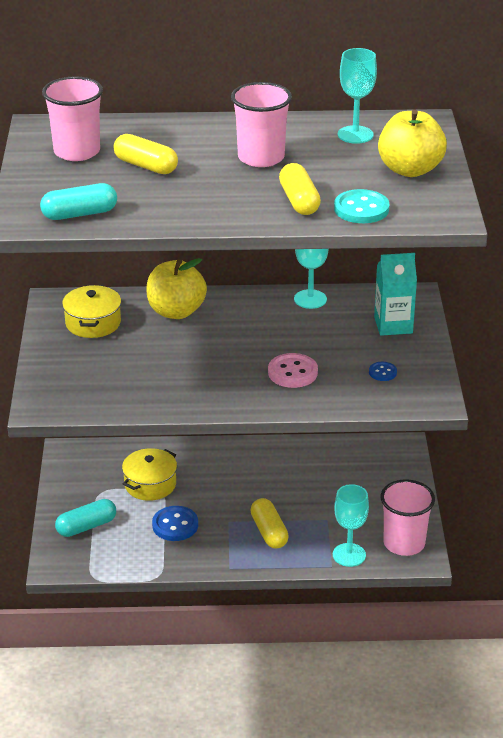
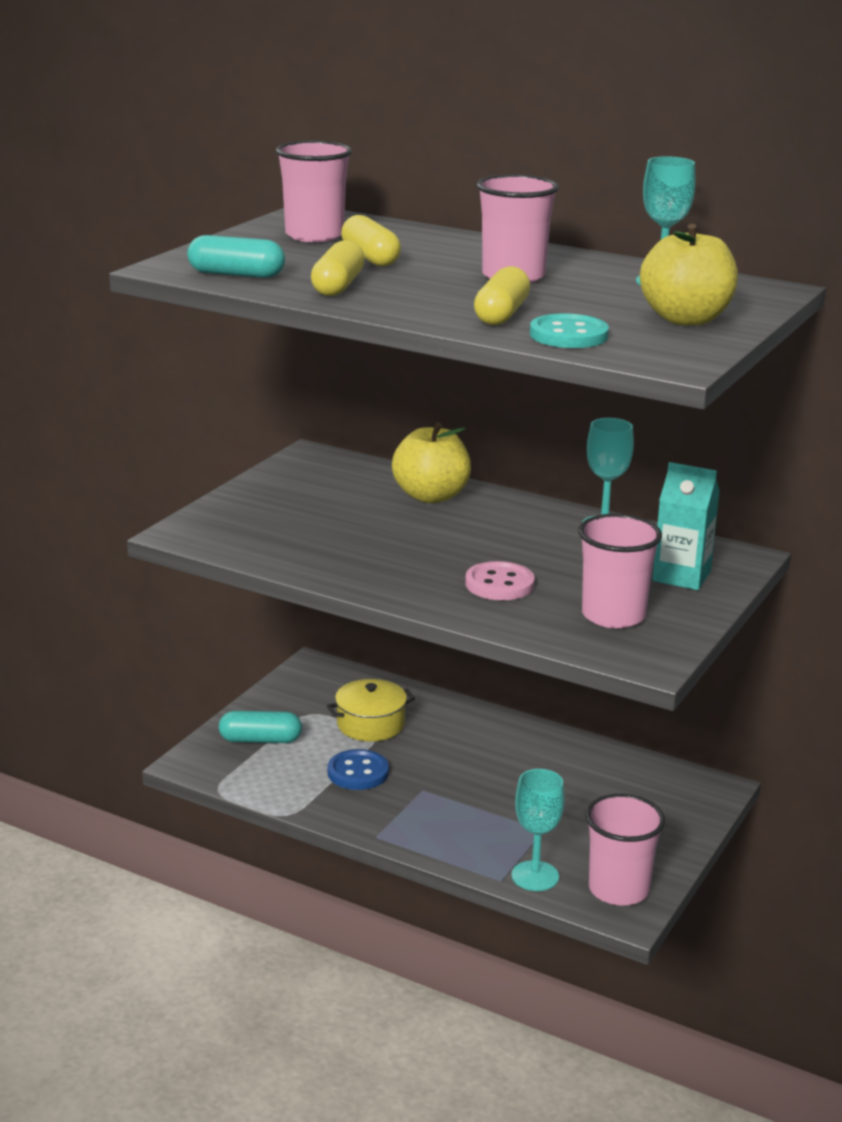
camera: 30 degrees right, 10 degrees down
(93, 323) = (327, 482): yellow pot -> none
(269, 532) = (460, 817): yellow capsule -> yellow capsule (338, 286)
(382, 372) = (613, 615): blue button -> pink cup

